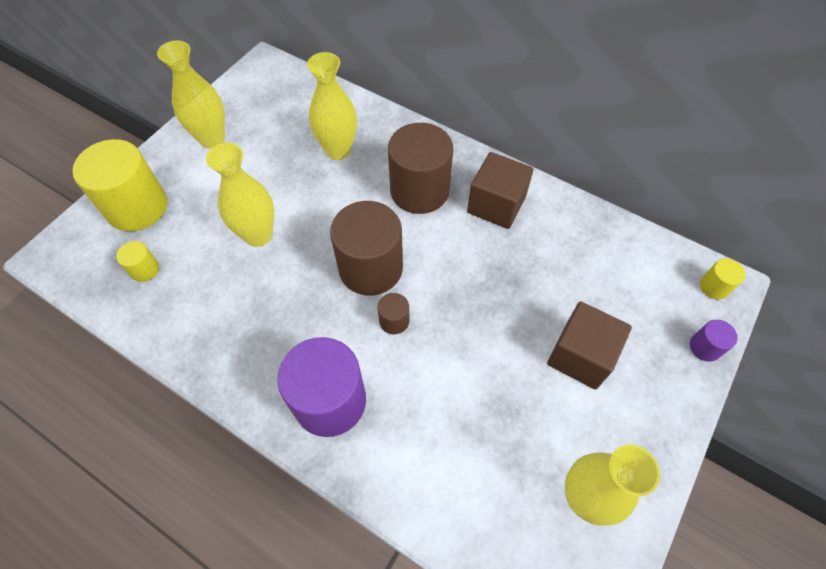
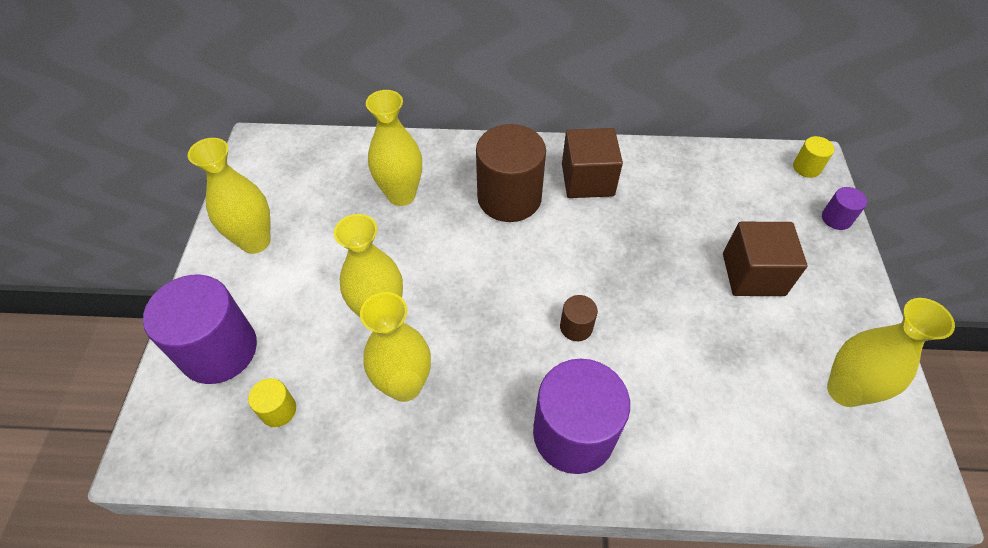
camera: 30 degrees left, 5 degrees down
(137, 207) = (219, 350): yellow cylinder -> purple cylinder
(237, 297) = (404, 385): none -> yellow vase
(371, 268) = (517, 290): brown cylinder -> none

